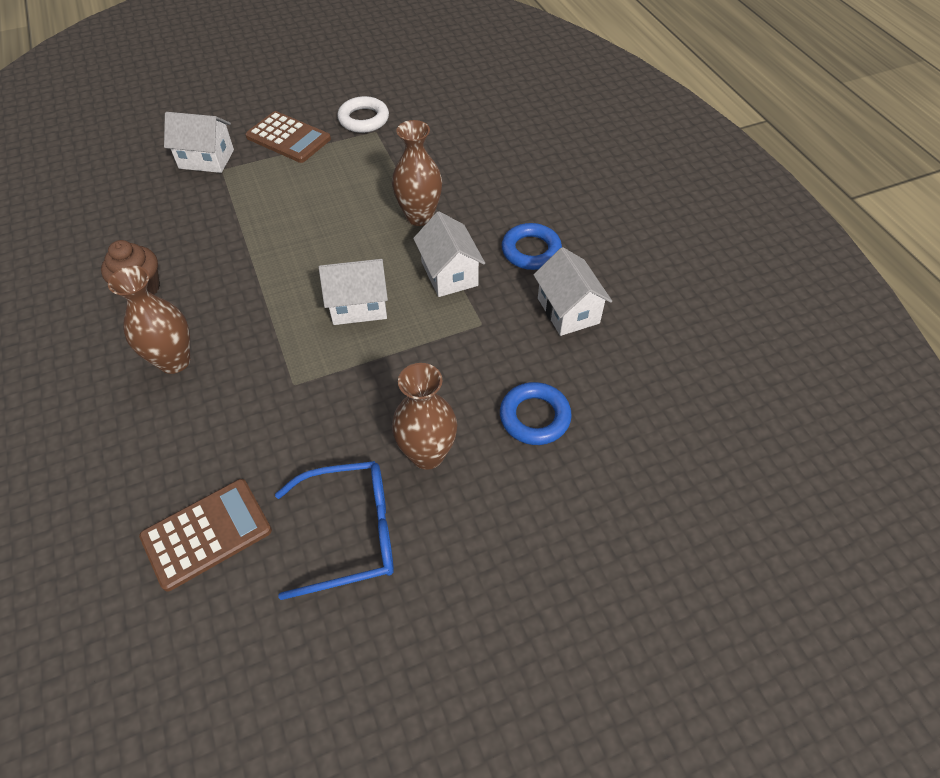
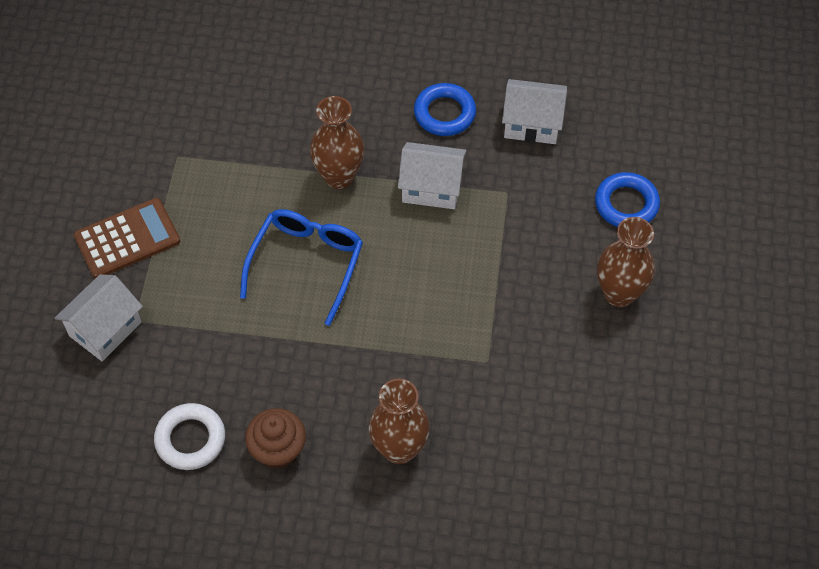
camera: 60 degrees left, 5 degrees up
(207, 534) = (607, 479): brown calculator -> none
(351, 533) = (662, 376): blue glasses -> blue glasses (307, 263)
(358, 305) = (425, 275): white house -> none
(363, 119) = (148, 158): white ring -> white ring (190, 439)

